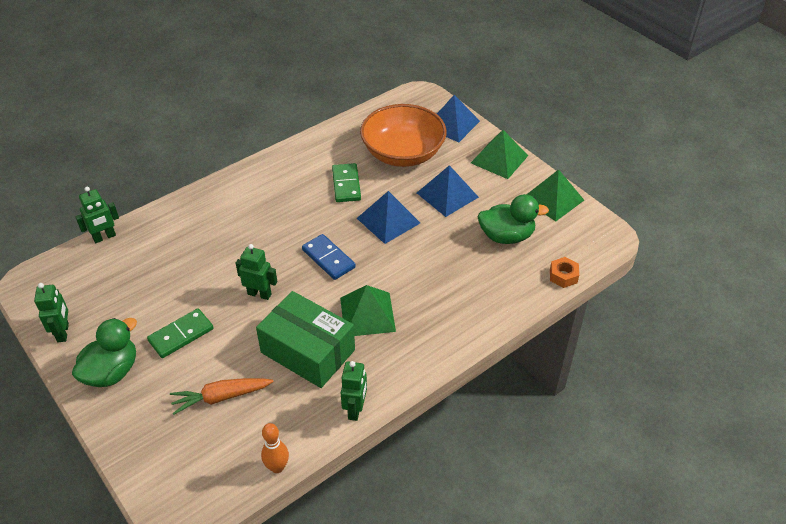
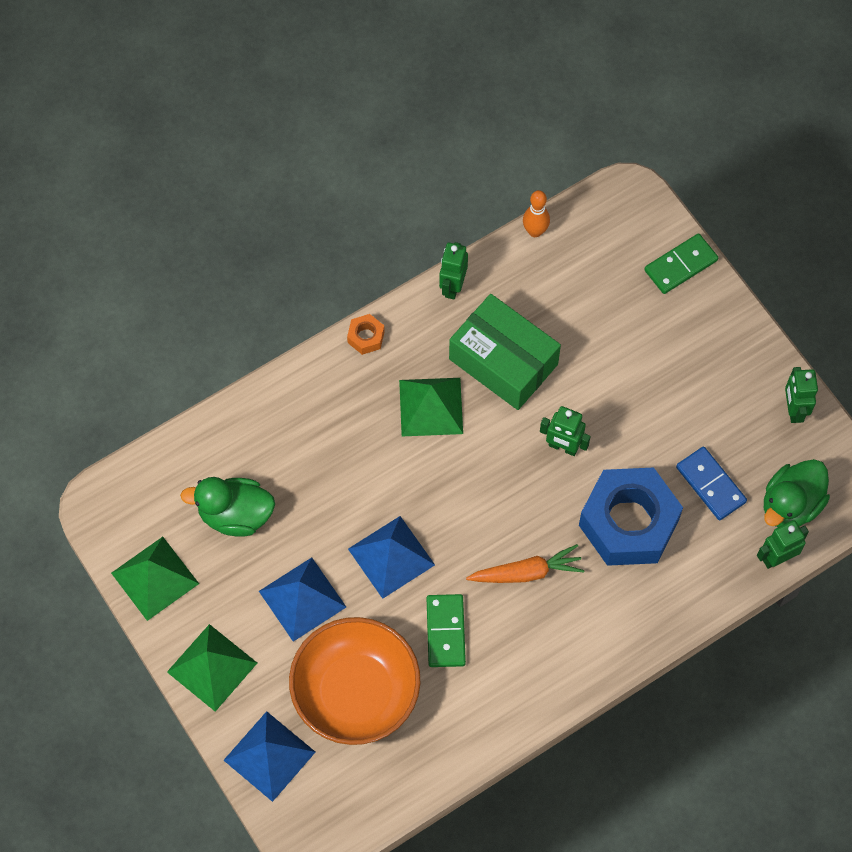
camera: 175 degrees left, 20 degrees up
(112, 372) = (725, 353): green duck -> green duck (790, 505)
(181, 335) = (653, 395): green domino -> green domino (680, 265)
(212, 250) = (628, 523): none -> blue nut
(221, 397) = (598, 312): orange carrot -> orange carrot (526, 572)
(328, 258) = (475, 496): blue domino -> blue domino (710, 485)
(563, 276) = (179, 444): orange nut -> orange nut (366, 337)

